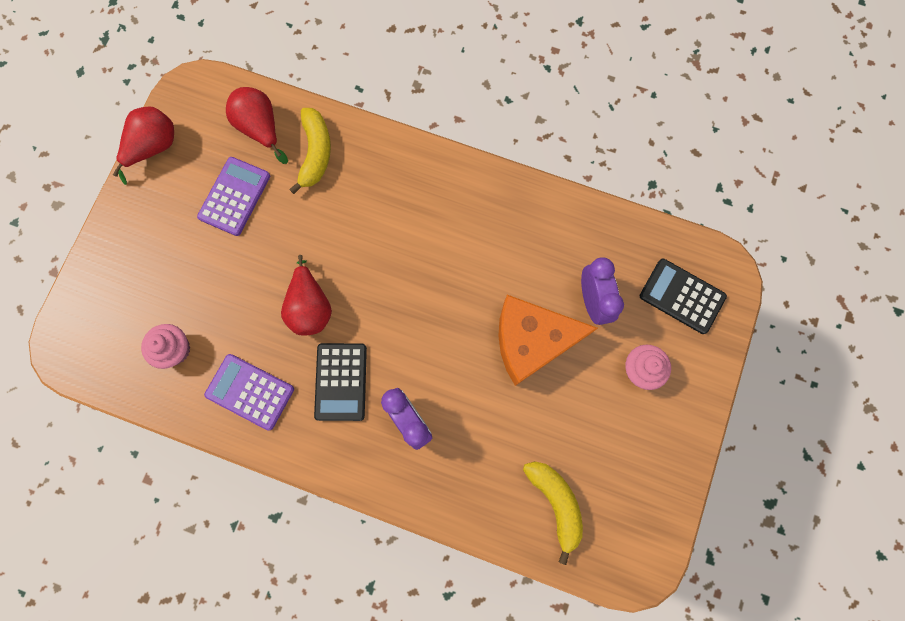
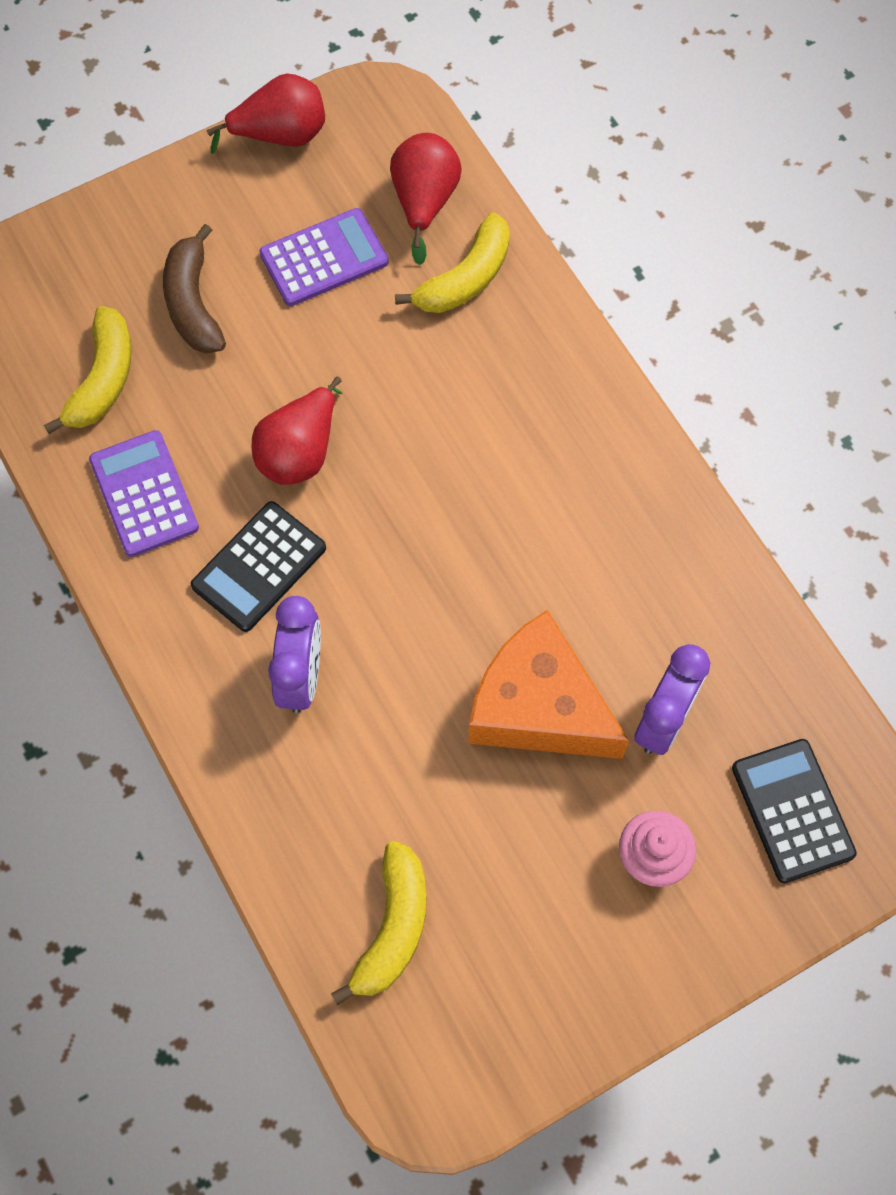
camera: 40 degrees right, 10 degrees down
(175, 349) = (103, 379): pink cupcake -> yellow banana
(187, 272) = (193, 303): none -> brown banana

